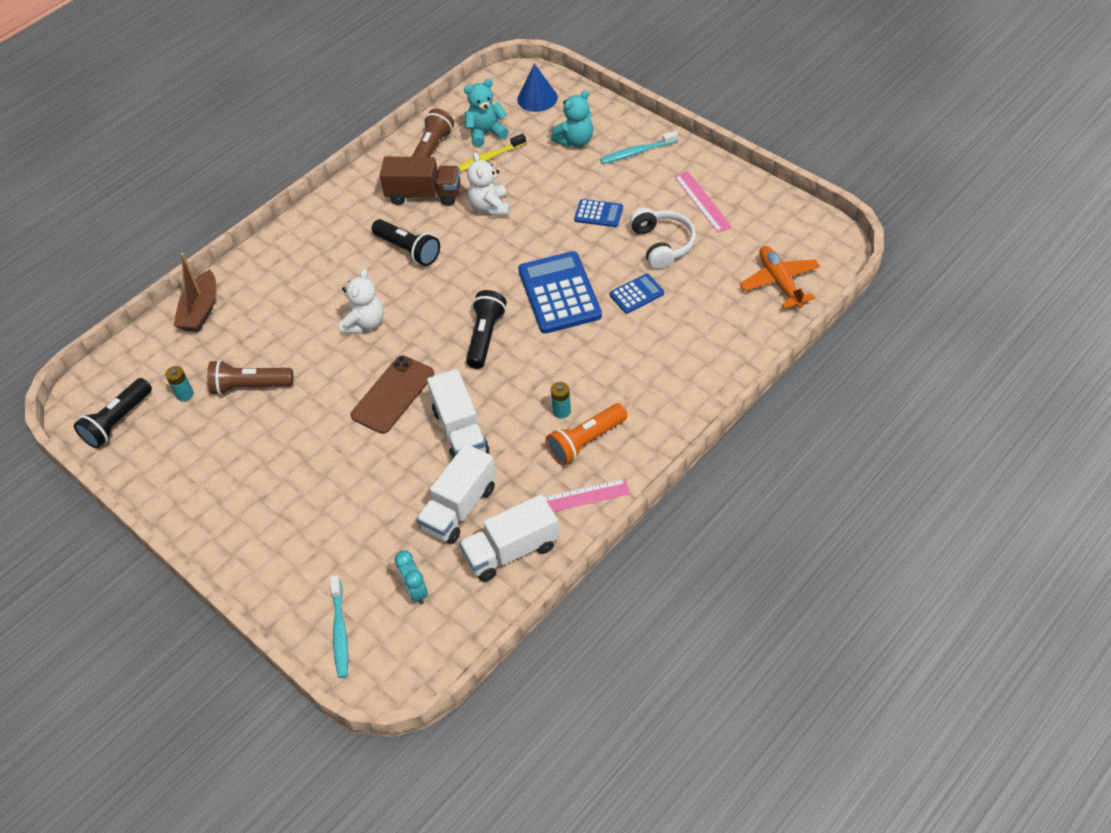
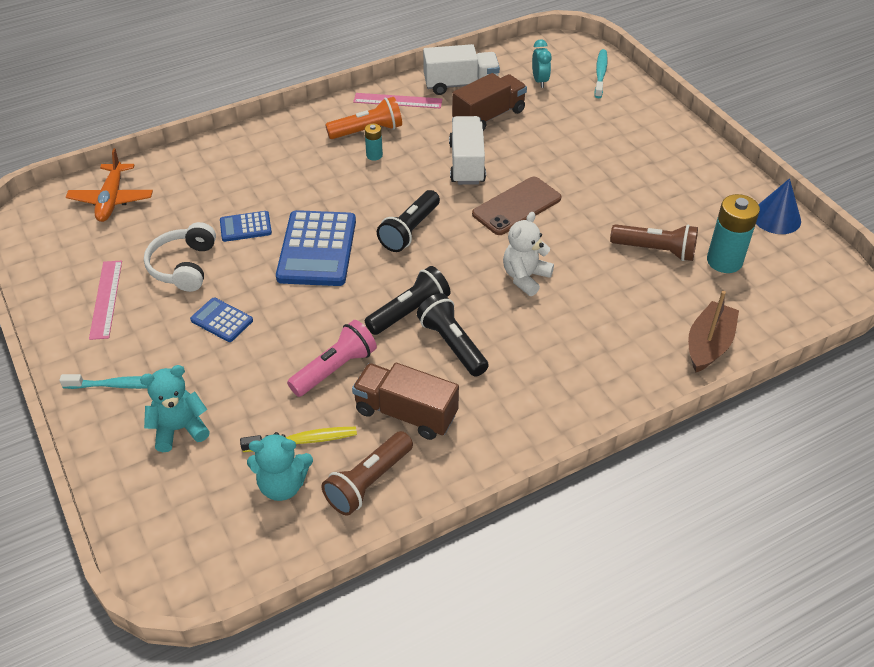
camera: 165 degrees left, 5 degrees down
(118, 421) = (793, 255): black flashlight -> black flashlight (409, 312)
(185, 394) = (724, 261): turquoise battery -> turquoise battery, size x1.95
(459, 508) = (489, 116): white truck -> brown truck
(490, 207) = (335, 369): white teddy bear -> pink flashlight
(537, 98) = (180, 524): blue cone -> blue cone (776, 217)

